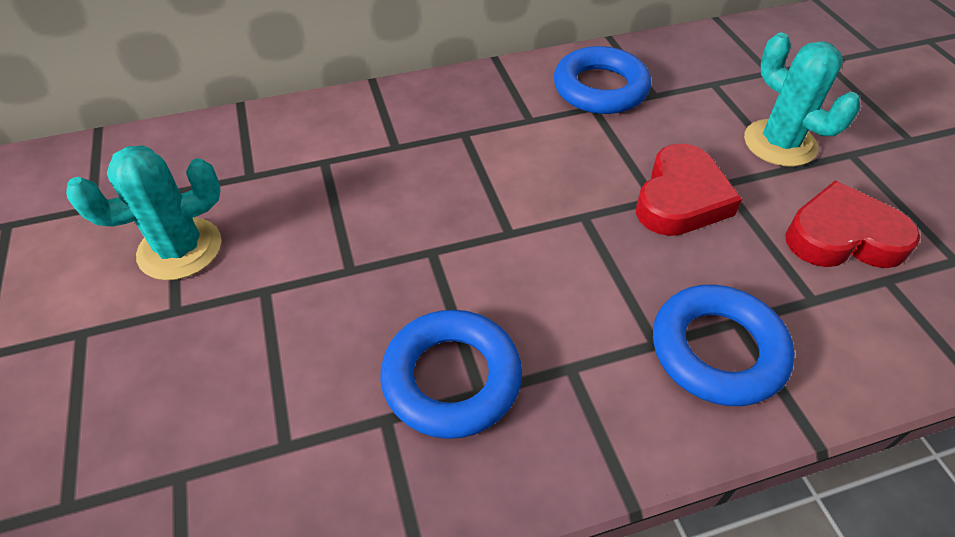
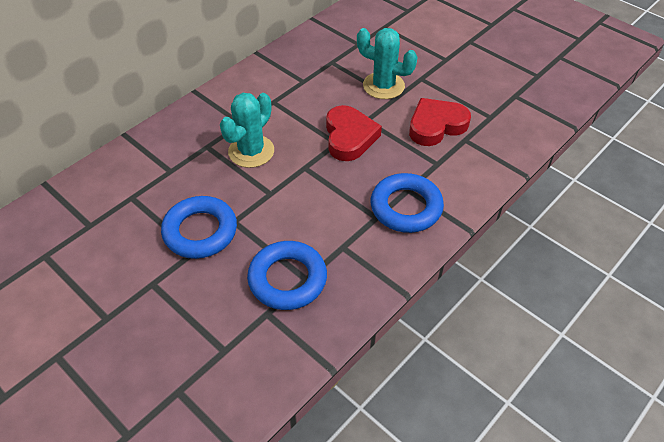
camera: 30 degrees left, 0 degrees up
(180, 249) = (80, 285): turquoise cactus -> turquoise cactus (251, 151)
(600, 88) = (270, 88): blue ring -> blue ring (200, 231)

